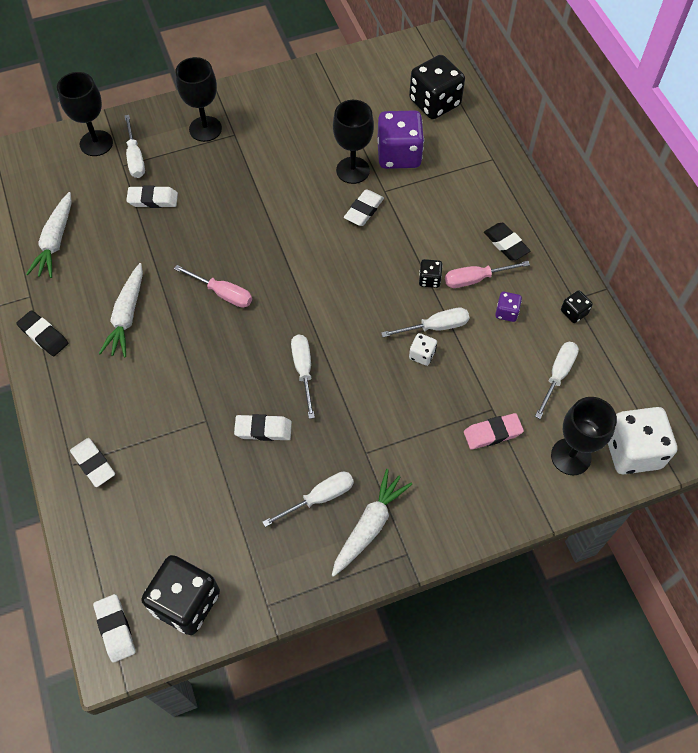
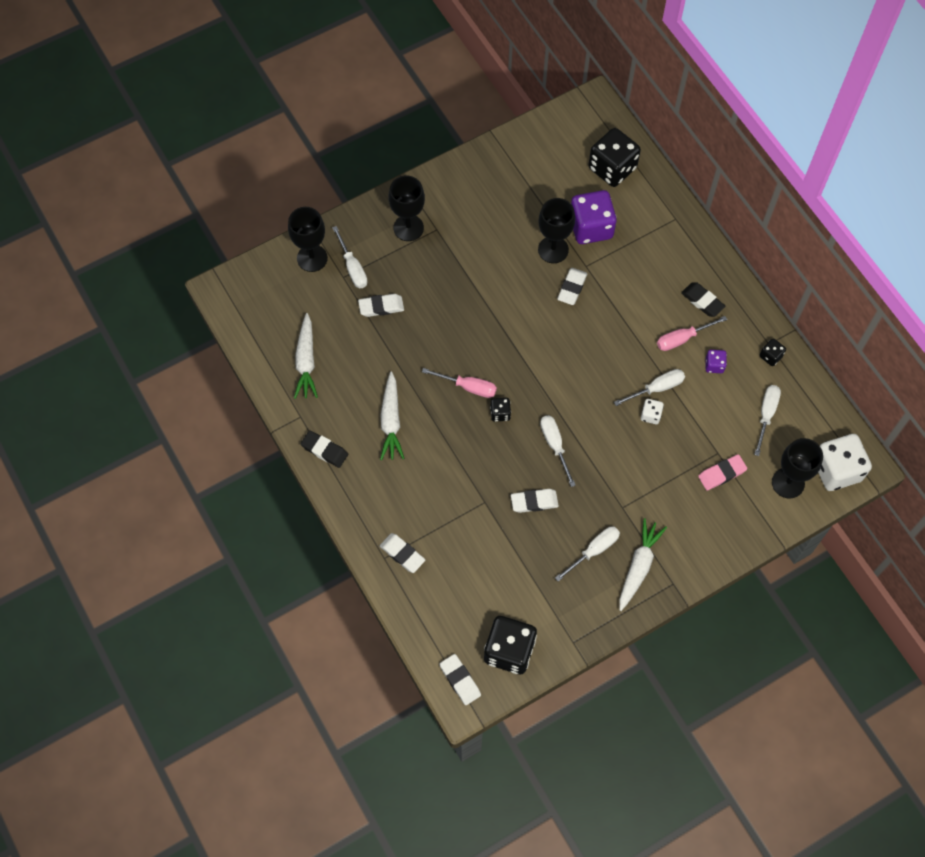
camera: 10 degrees left, 5 degrees up
(429, 279) = (643, 345): black dice -> black dice (500, 413)

